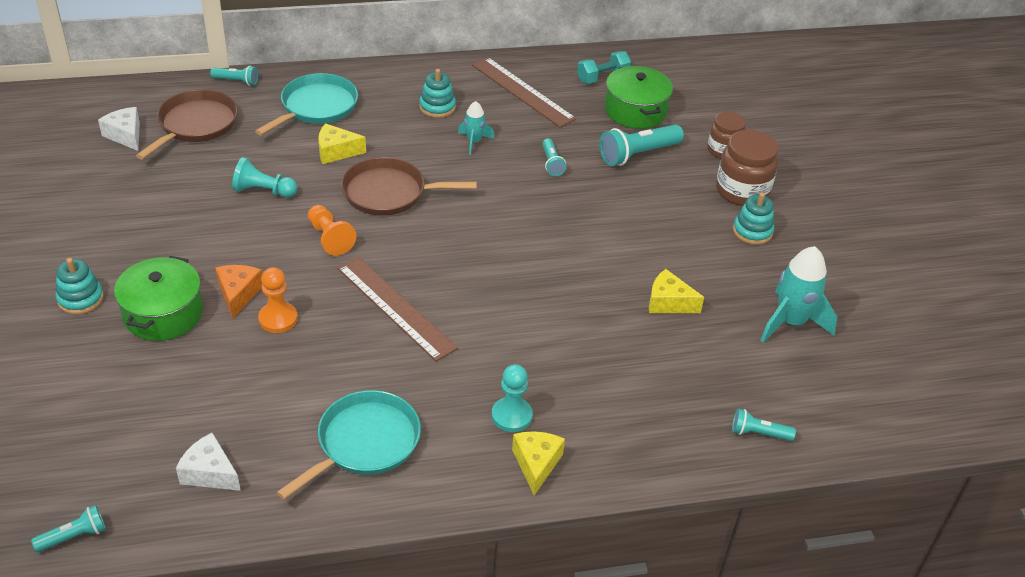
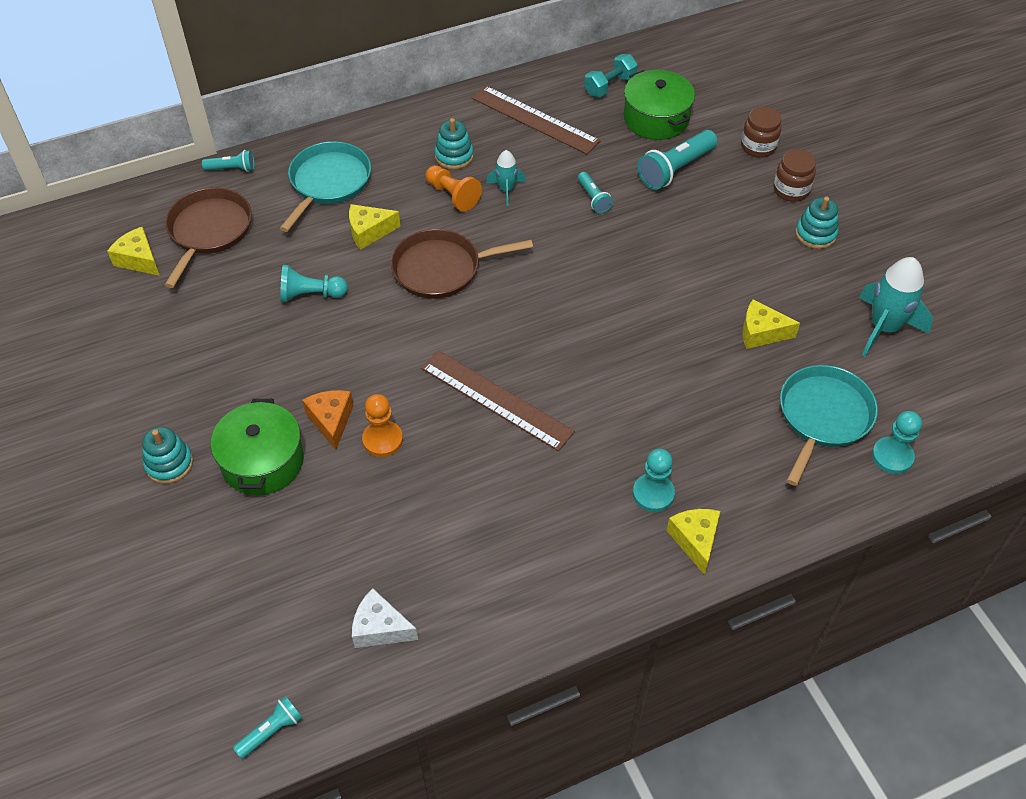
camera: 10 degrees left, 10 degrees up
(125, 135) = (139, 259): white cheese -> yellow cheese
(329, 238) = (400, 335): orange pawn -> orange pawn (452, 195)
(364, 443) = (521, 557): turquoise pan -> turquoise pan (823, 416)
(742, 191) = (791, 190): brown jar -> brown jar, size x0.66
(758, 433) = (892, 456): turquoise flashlight -> turquoise pawn

